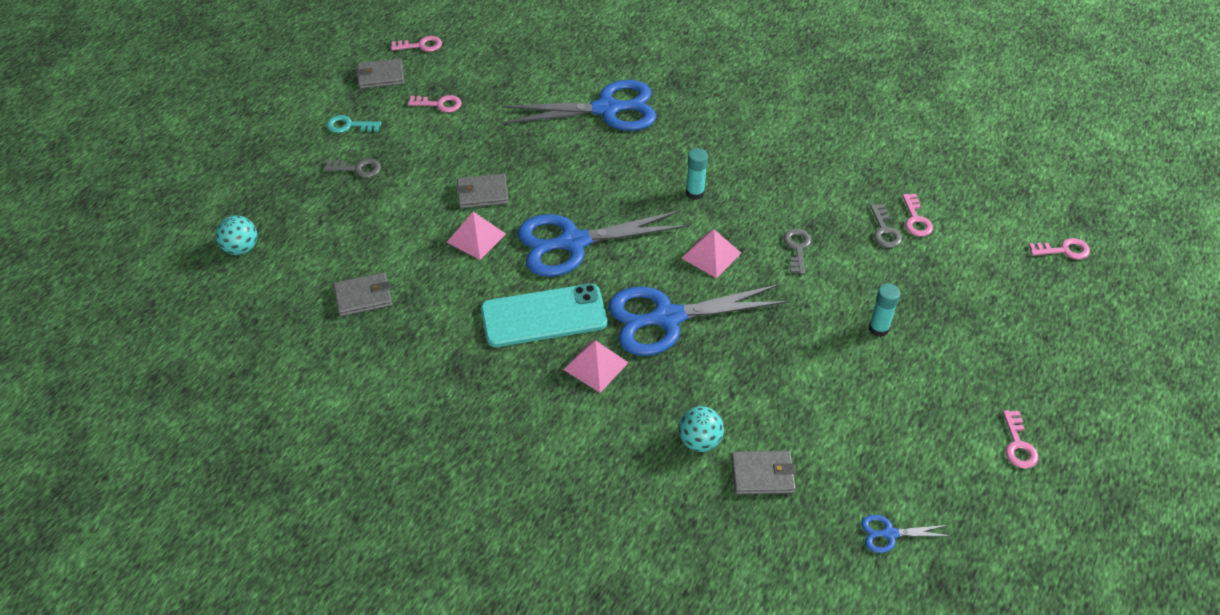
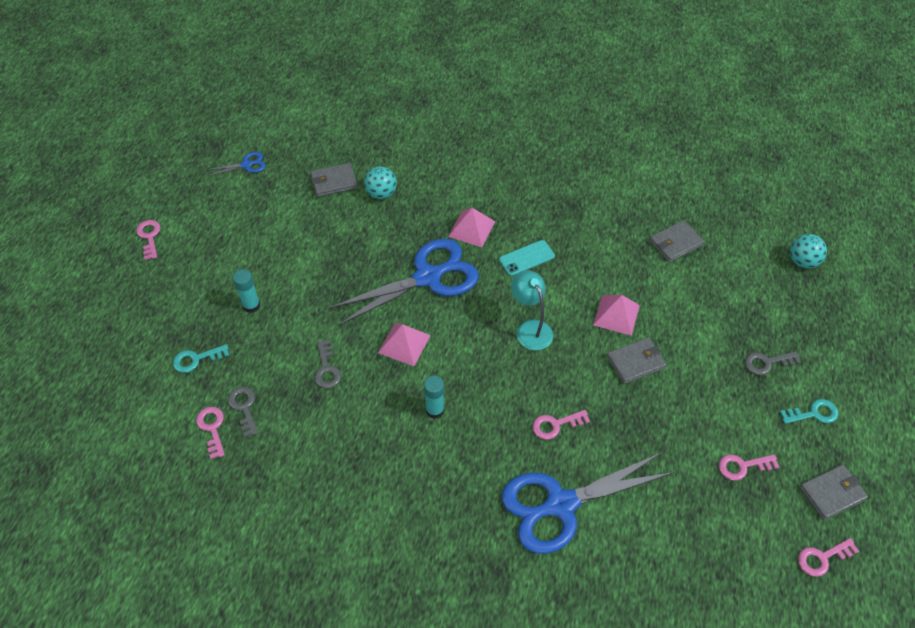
camera: 165 degrees right, 5 degrees up
(544, 316) = (526, 258): turquoise phone -> turquoise phone, size x0.53
(573, 243) = (530, 329): blue scissors -> turquoise lamp
(938, 284) = (196, 359): none -> turquoise key
(1063, 250) = (69, 424): pink key -> pink key (556, 425)

